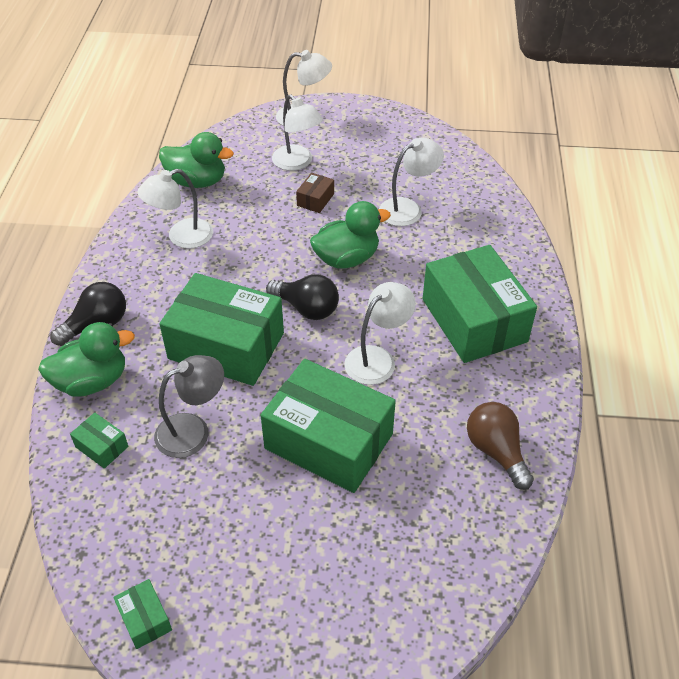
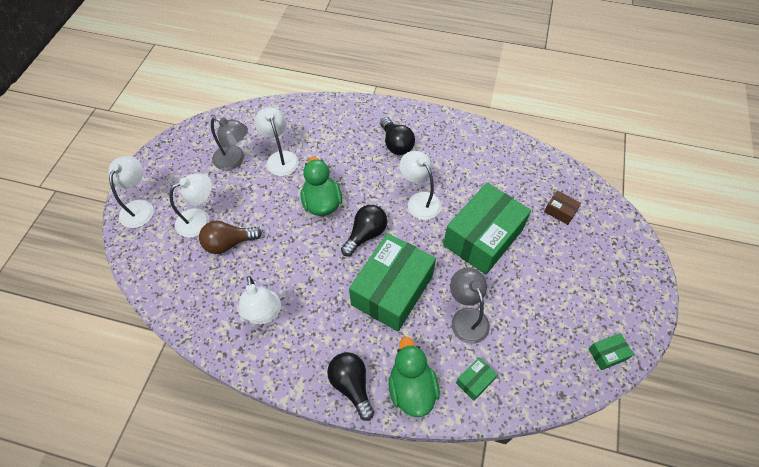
camera: 80 degrees left, 10 degrees up
(197, 181) = (195, 298): green duck -> none
(315, 200) = (250, 213): brown box -> brown box (560, 211)
(391, 171) = (234, 160): none -> grey lamp
(474, 320) = (396, 144): green box -> black light bulb
(496, 451) = (497, 156): brown light bulb -> brown light bulb (228, 243)

